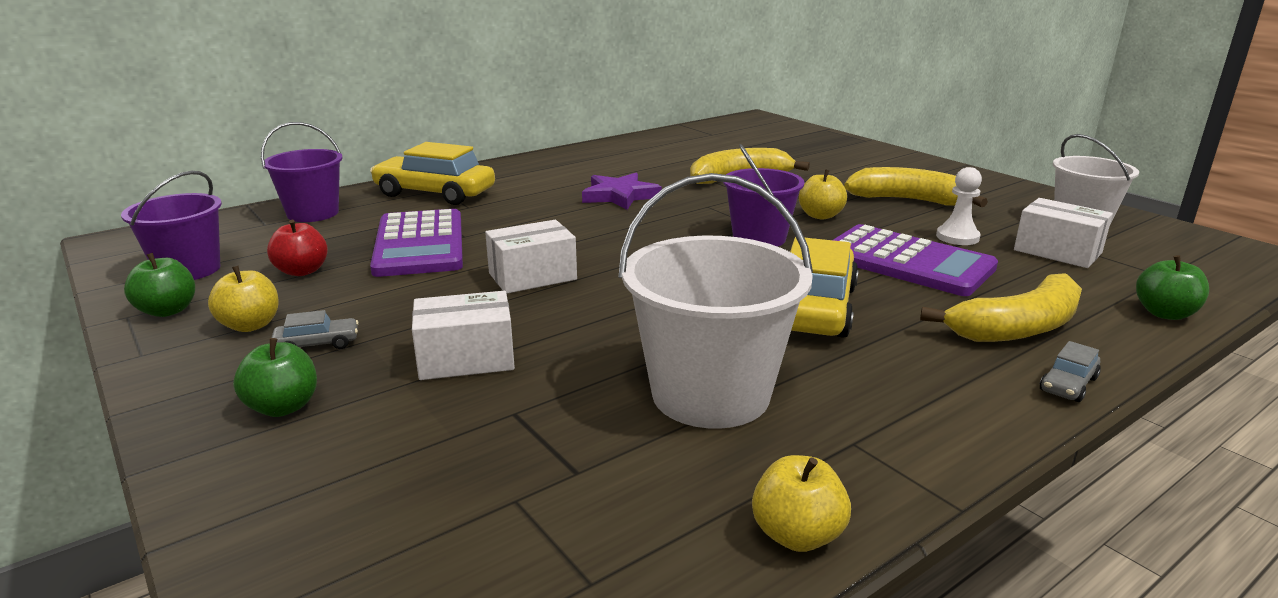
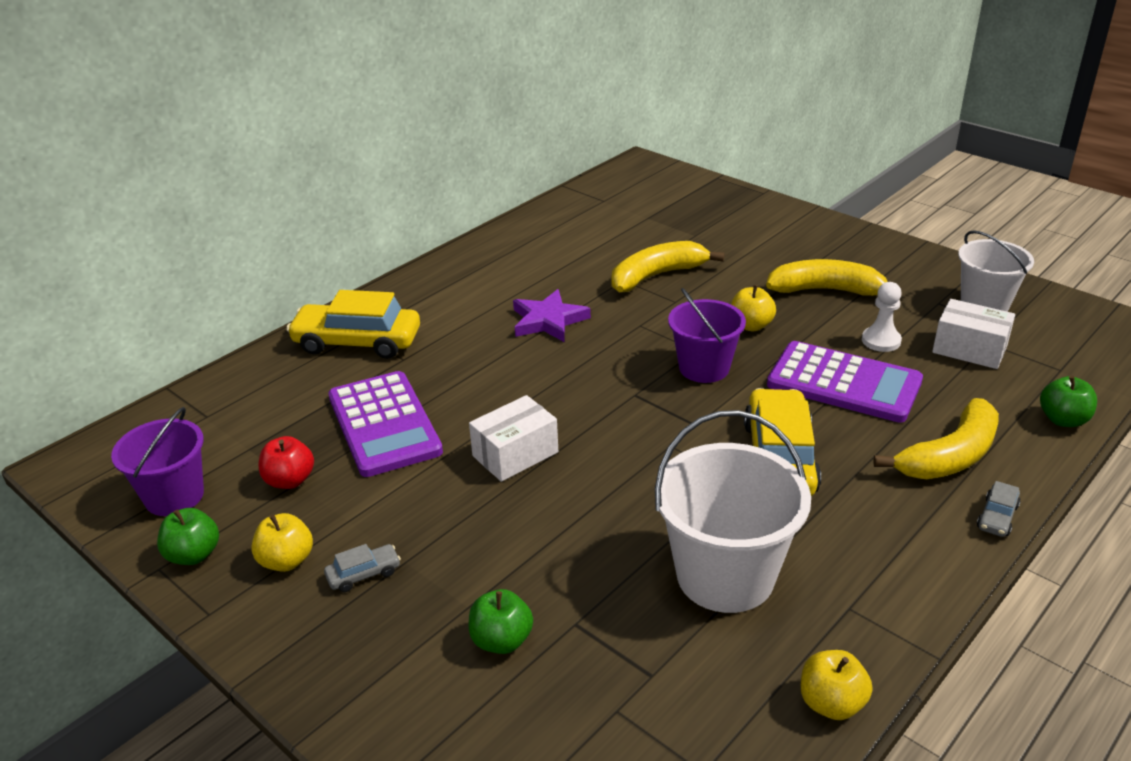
camera: 10 degrees left, 10 degrees up
(283, 407) = (378, 651): green apple -> green apple (501, 640)
(313, 213) = (247, 392): purple bucket -> none
(466, 358) = (506, 569): white box -> none

